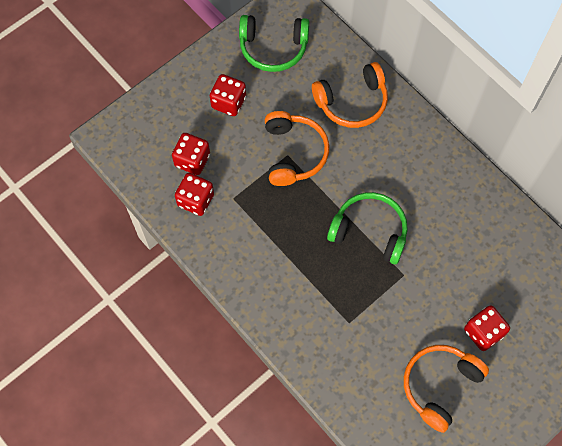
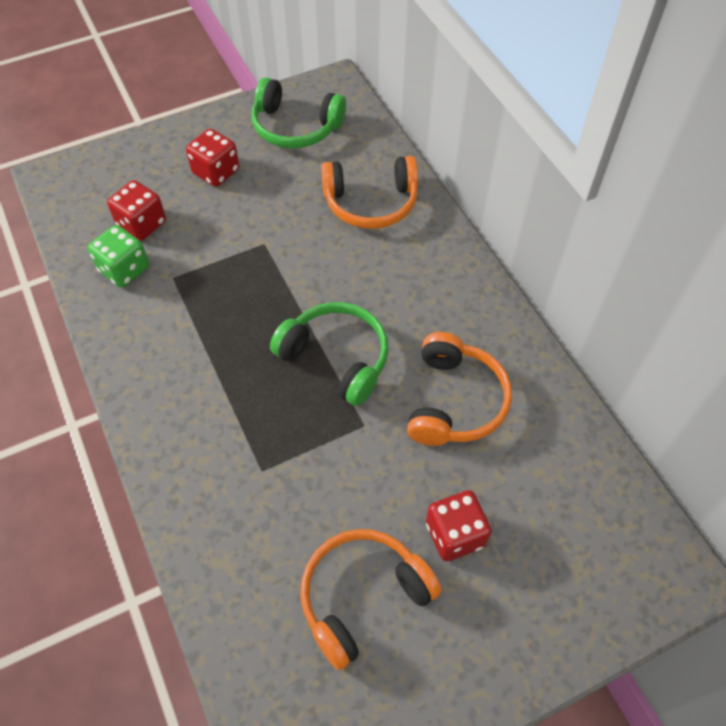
camera: 15 degrees right, 10 degrees down
(196, 200) = (124, 269): red dice -> green dice
(293, 153) = (272, 243): orange headphones -> orange headphones (454, 401)

